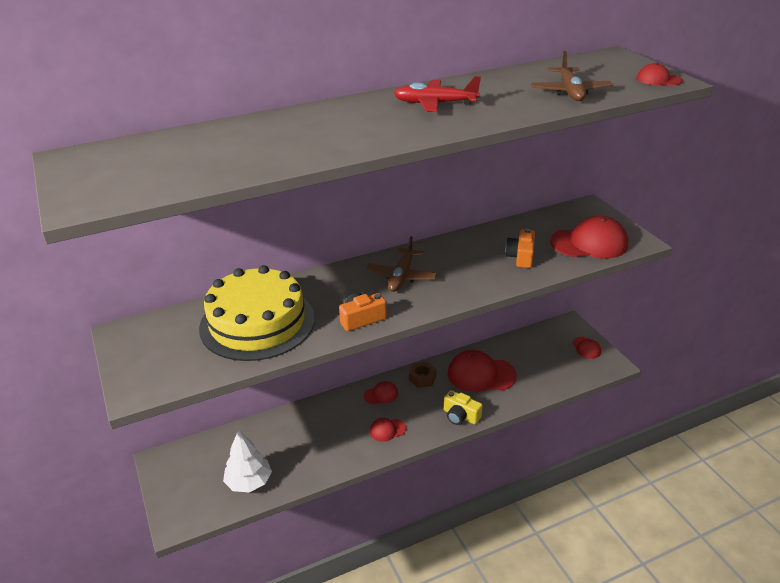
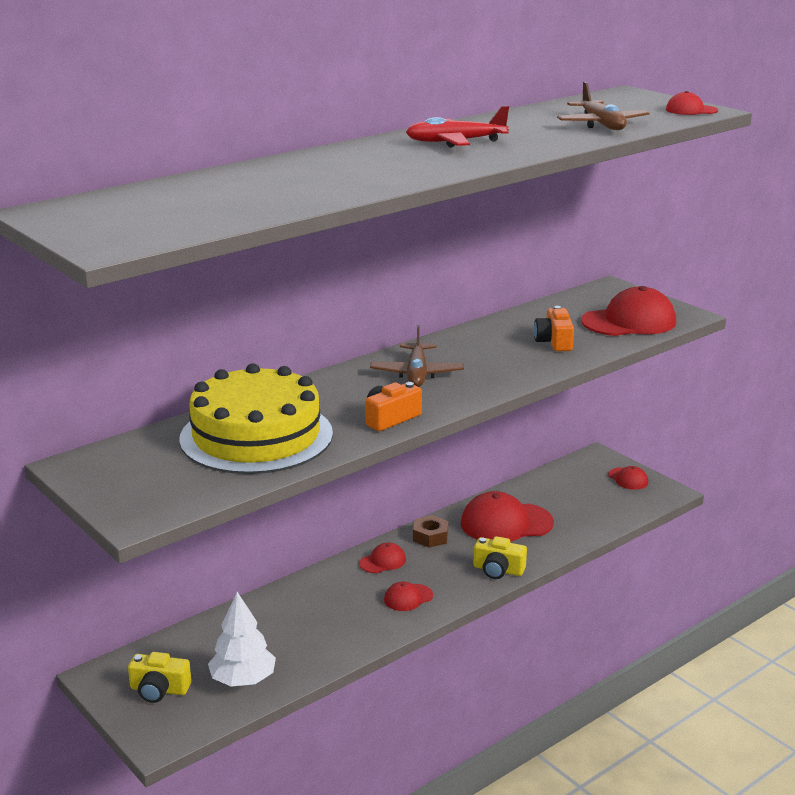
camera: 15 degrees left, 10 degrees down
(192, 479) = (159, 690): none -> yellow camera

